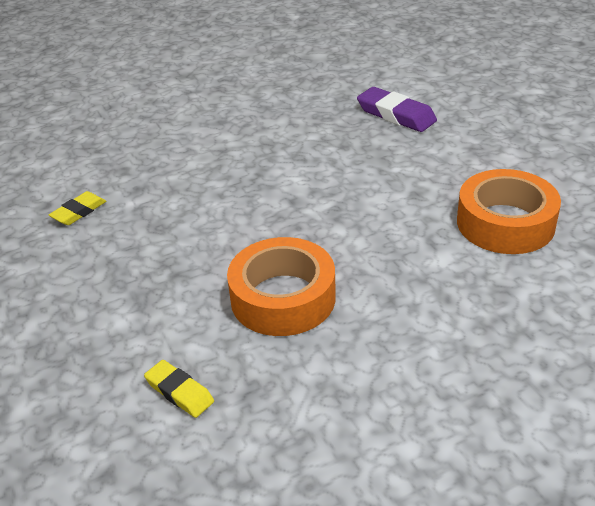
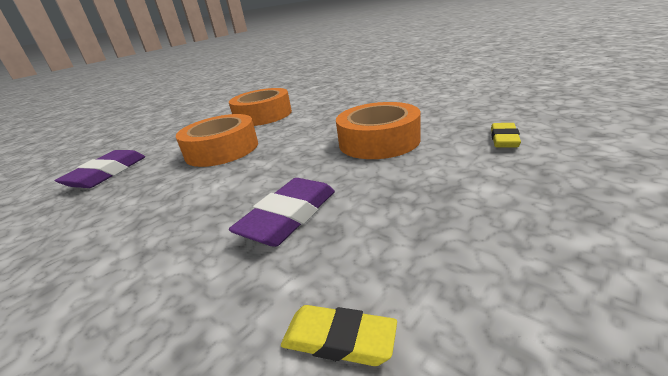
camera: 110 degrees left, 10 degrees down
(196, 211) = (288, 217): none -> purple eraser
(387, 183) = (222, 150): none -> orange tape

